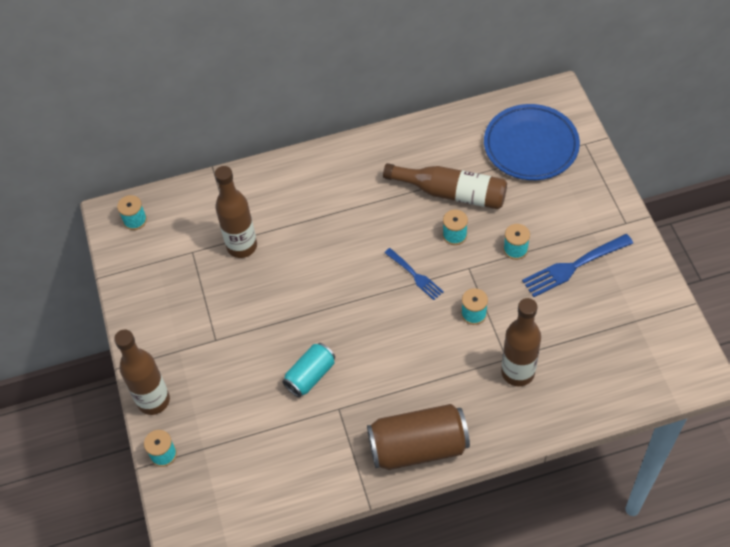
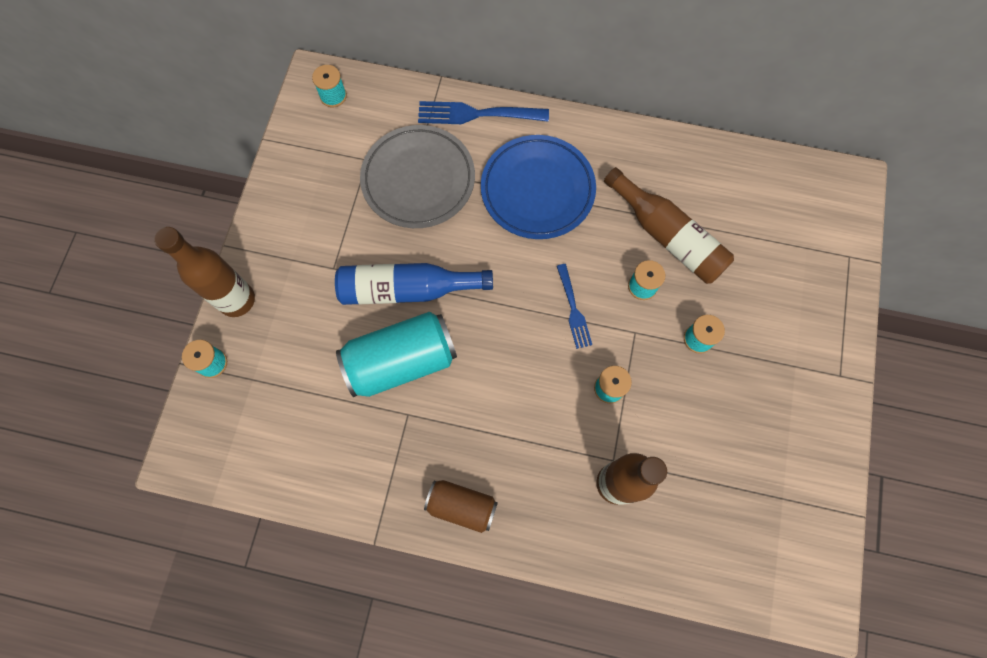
camera: 25 degrees right, 15 degrees up
(242, 246) = (418, 180): brown bottle -> grey plate
(283, 325) = (407, 289): none -> blue bottle
(310, 376) = (401, 361): turquoise can -> turquoise can, size x1.70
(418, 447) = (462, 506): brown can -> brown can, size x0.59
(530, 146) = (786, 227): blue plate -> blue plate (537, 190)
(573, 266) = (751, 394): blue fork -> blue fork (477, 114)

